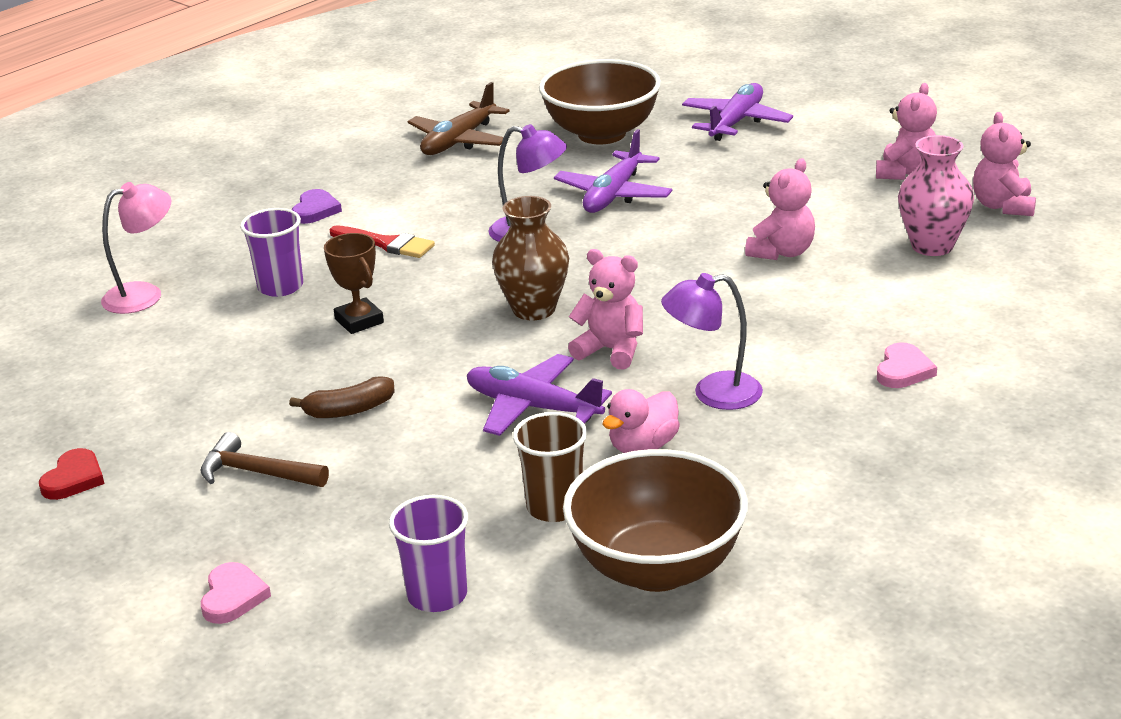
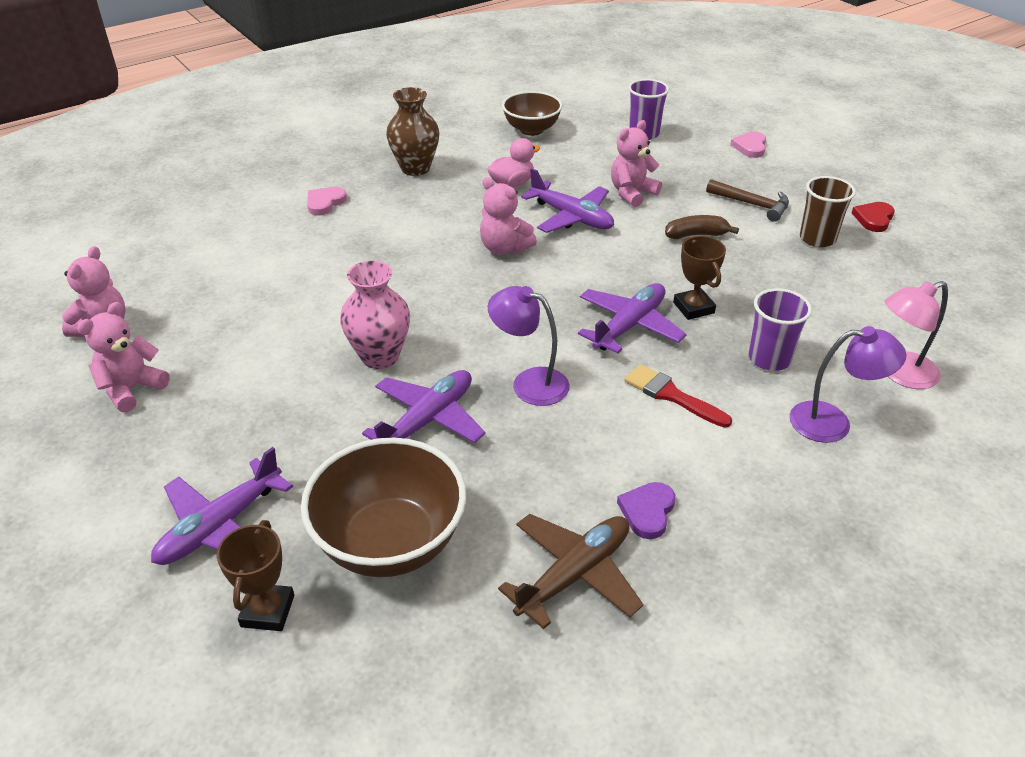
camera: 170 degrees left, 10 degrees up
(315, 210) = (752, 466): purple heart -> purple heart (647, 511)
(434, 292) = (629, 325): none -> purple plane
(534, 309) = (549, 293): brown vase -> brown vase (415, 168)
(555, 507) = (574, 161): brown cup -> brown cup (817, 238)
(657, 568) = (531, 130): brown bowl -> brown bowl, size x0.65
(666, 99) = (267, 611): none -> brown trophy
(713, 393) = (452, 207): purple lamp -> purple lamp (833, 422)
(782, 252) = (324, 313): pink teddy bear -> pink teddy bear (632, 193)
(932, 246) = (204, 296): pink vase -> pink vase (380, 356)

